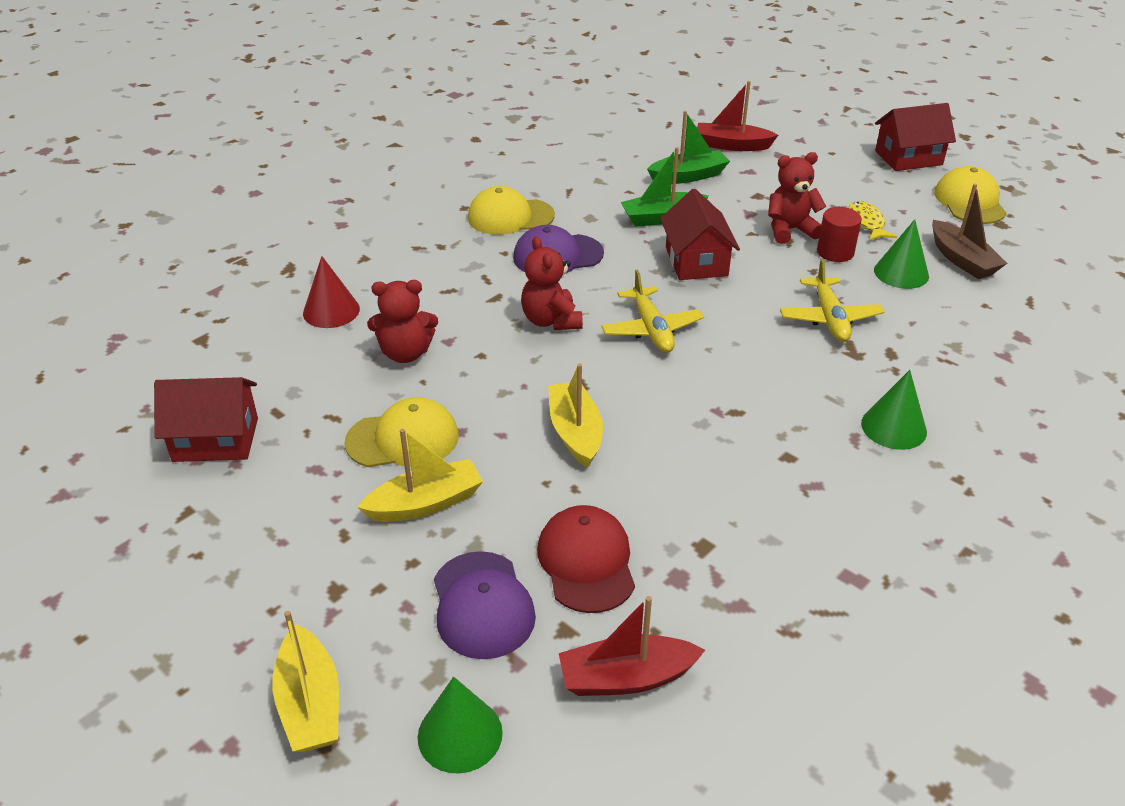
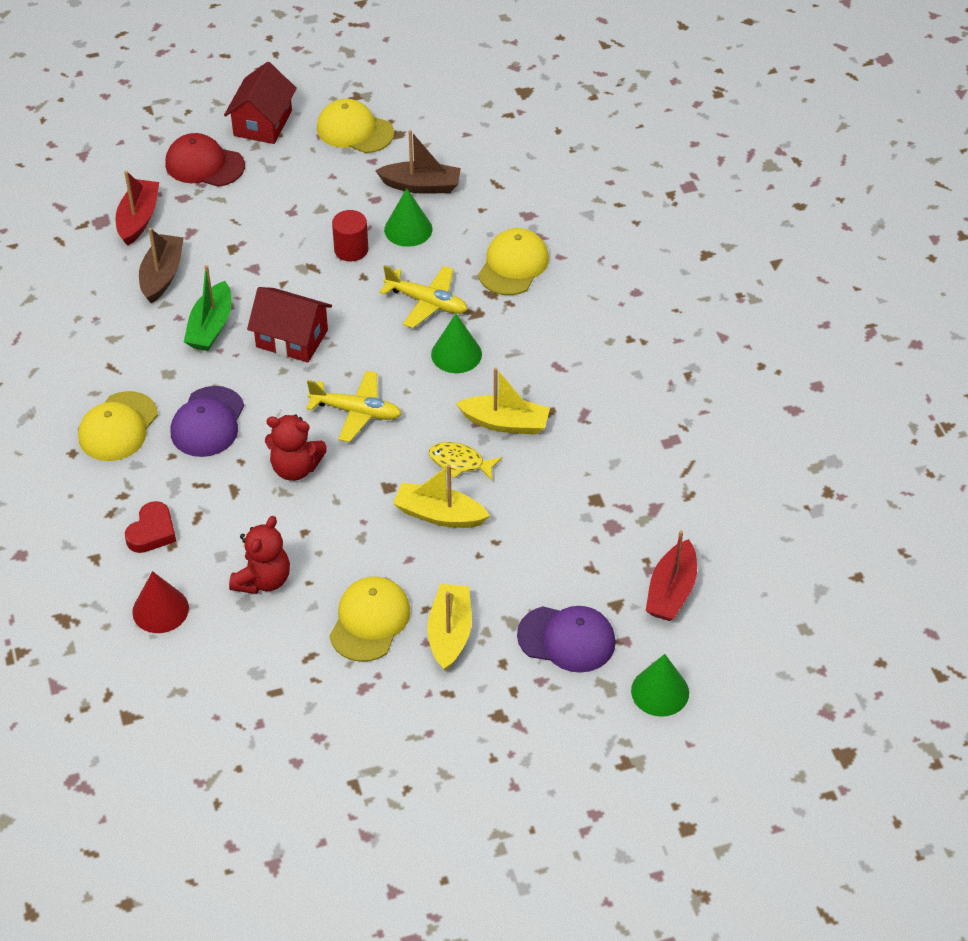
camera: 60 degrees left, 10 degrees up
(215, 439) = (280, 743): red house -> none
(310, 703) = (588, 761): yellow boat -> yellow boat (505, 423)
(413, 274) = (152, 532): none -> red heart
(586, 562) = (567, 567): red cap -> red cap (204, 165)
(688, 176) = (162, 275): green boat -> brown boat
(732, 145) = (138, 219): red boat -> red boat turned 150 degrees clockwise
(790, 230) = (299, 258): red teddy bear -> none
(866, 223) = (329, 207): yellow fish -> yellow fish (460, 462)
(893, 427) = (563, 340): green cone -> green cone (456, 354)
(945, 353) = (513, 265): none -> yellow cap

